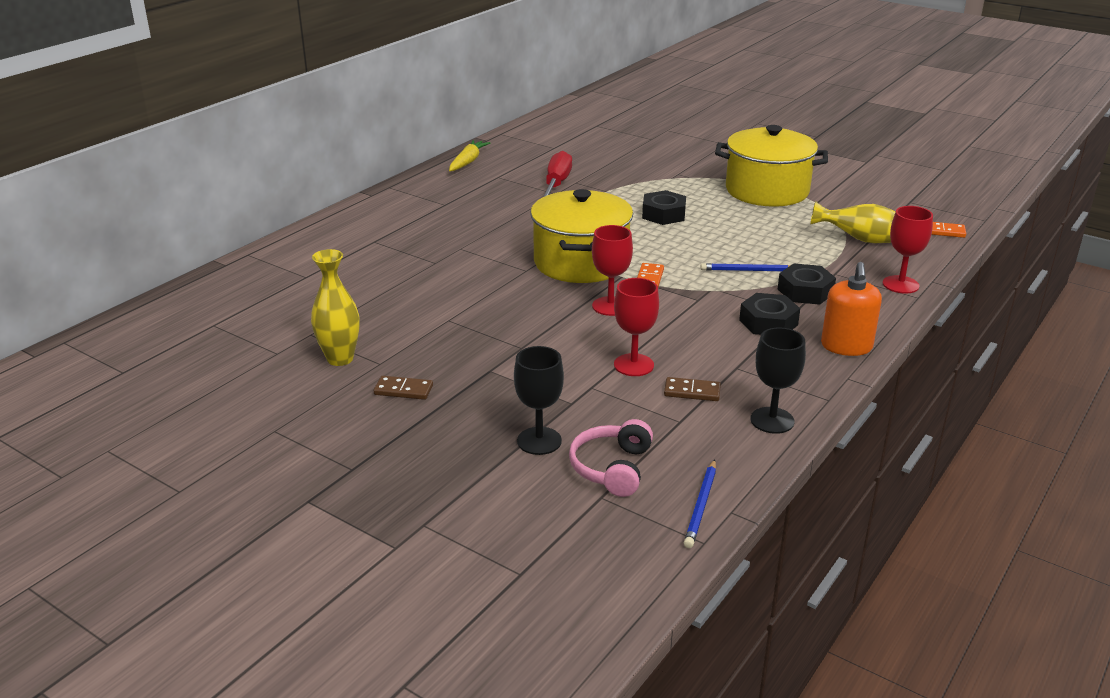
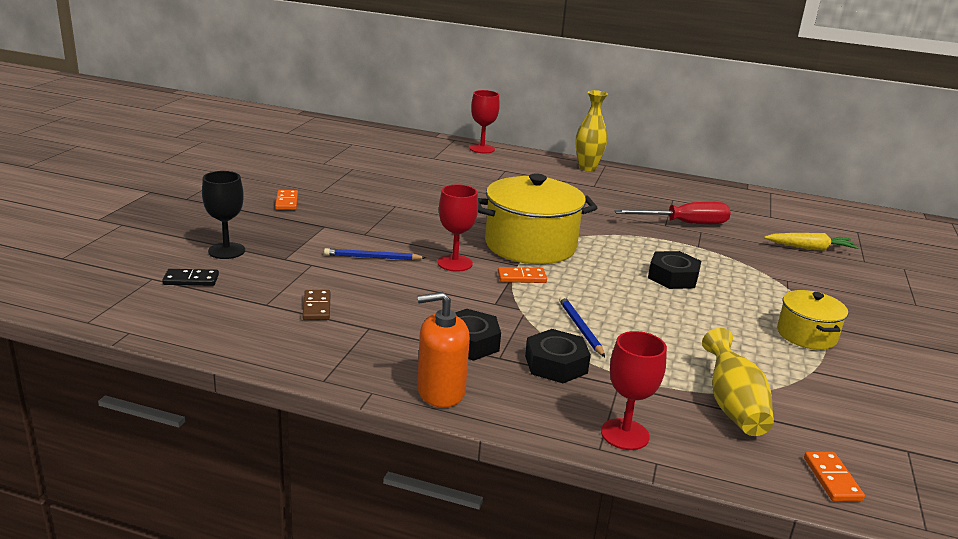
camera: 70 degrees right, 5 degrees down
(340, 359) = (322, 180): yellow vase -> yellow vase (587, 168)
(403, 390) = (286, 202): brown domino -> orange domino
(467, 162) = (689, 186): yellow carrot -> yellow carrot (810, 248)
(612, 468) = (191, 280): pink headphones -> black domino
(633, 365) = (354, 279): red goblet -> red goblet (482, 149)
(701, 506) = (137, 319): blue pencil -> blue pencil (372, 258)
(767, 191) = (806, 335): yellow pot -> yellow pot, size x0.54
(772, 420) = (276, 348): black goblet -> none

